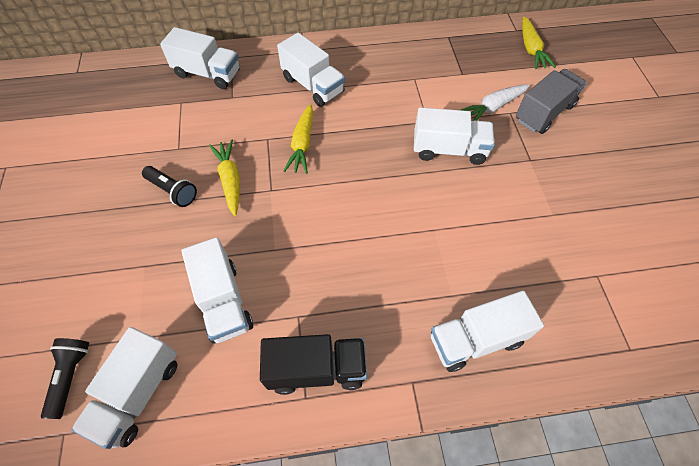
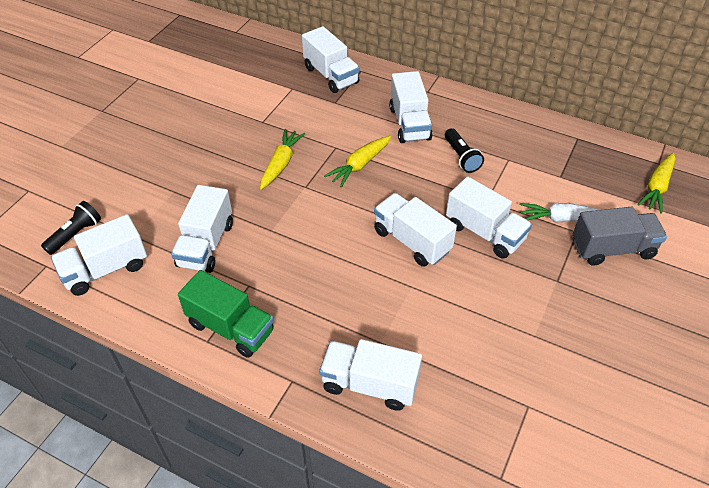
camera: 35 degrees right, 10 degrees down
(172, 191) = (233, 150): black flashlight -> black flashlight (461, 157)
(316, 369) = (230, 328): black truck -> green truck
(401, 189) = (412, 241): none -> white truck

